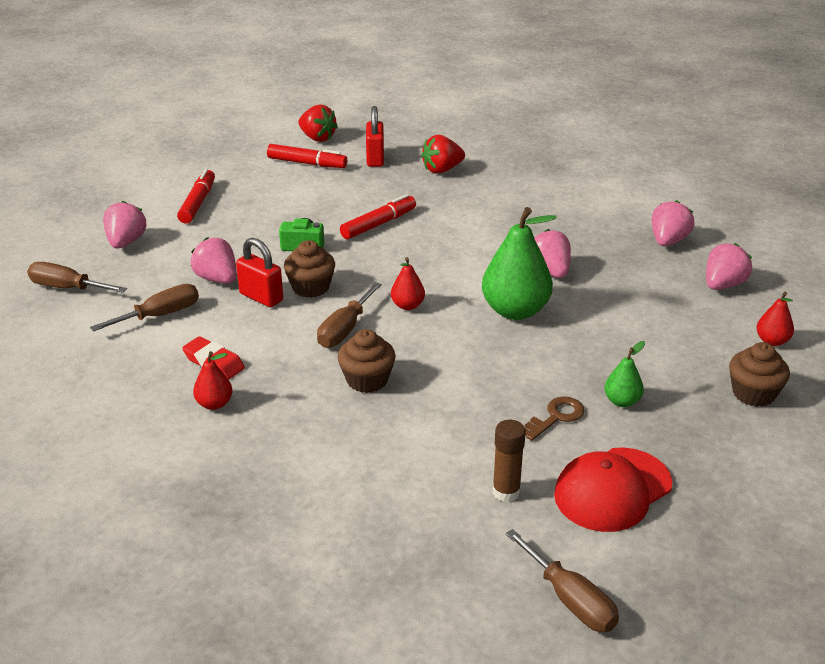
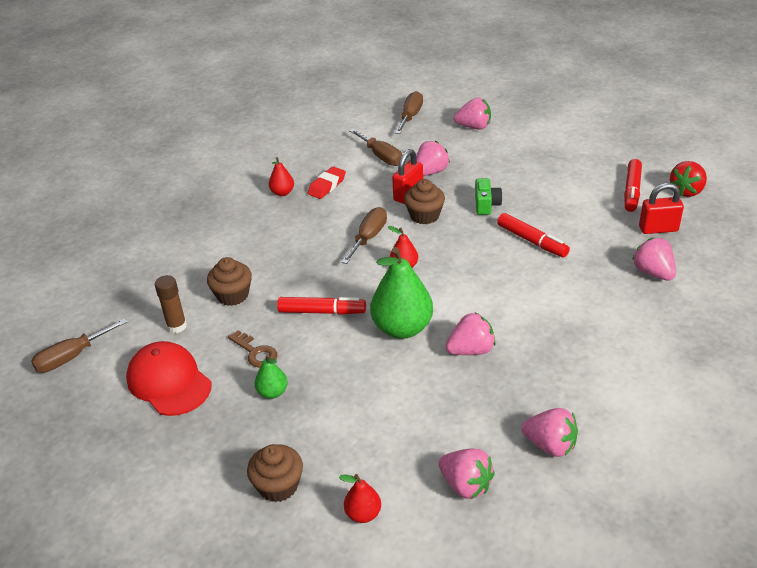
camera: 90 degrees right, 5 degrees up
(198, 203) = (541, 147): red marker -> red marker (322, 311)
(345, 329) = (368, 237): brown screwdriver -> brown screwdriver turned 90 degrees clockwise
(367, 380) = (305, 253): brown cupcake -> brown cupcake (232, 295)
(442, 170) = (653, 273): red strawberry -> pink strawberry

